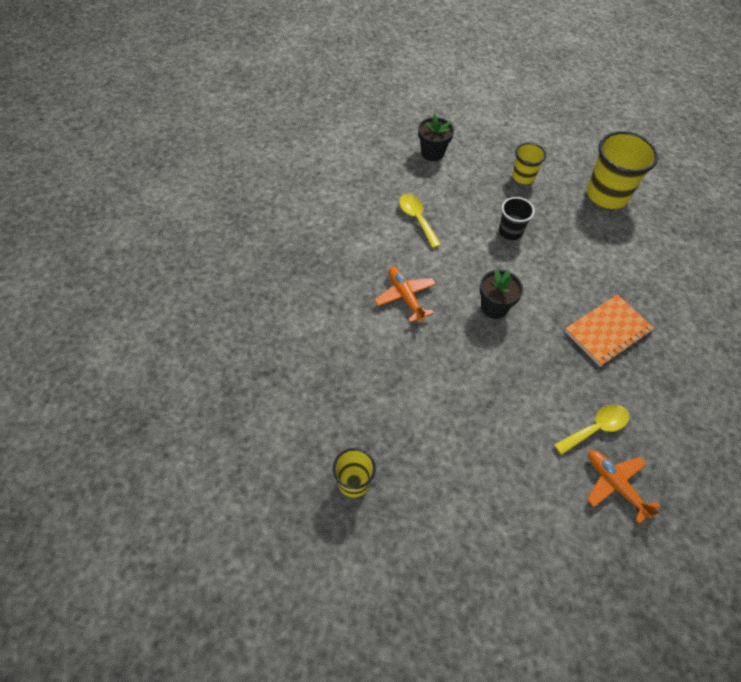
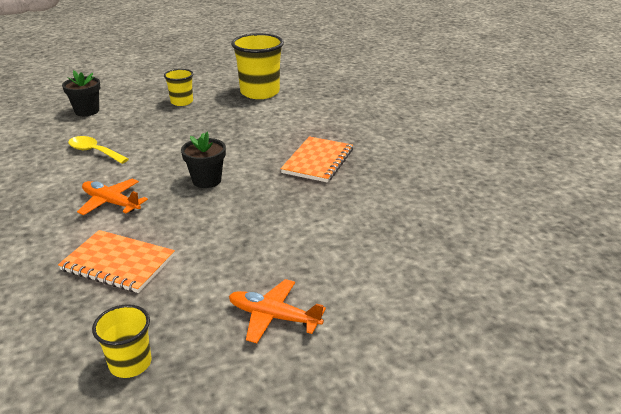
camera: 30 degrees left, 25 degrees down
(383, 374) = (118, 263): none -> orange notebook
(510, 231) = (191, 133): black cup -> none
(596, 428) = (354, 220): yellow spoon -> none
(615, 485) = (399, 248): orange plane -> orange plane (273, 317)

